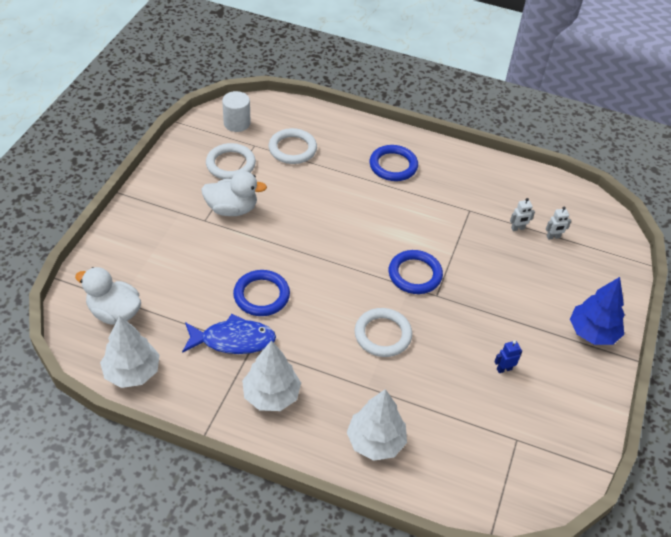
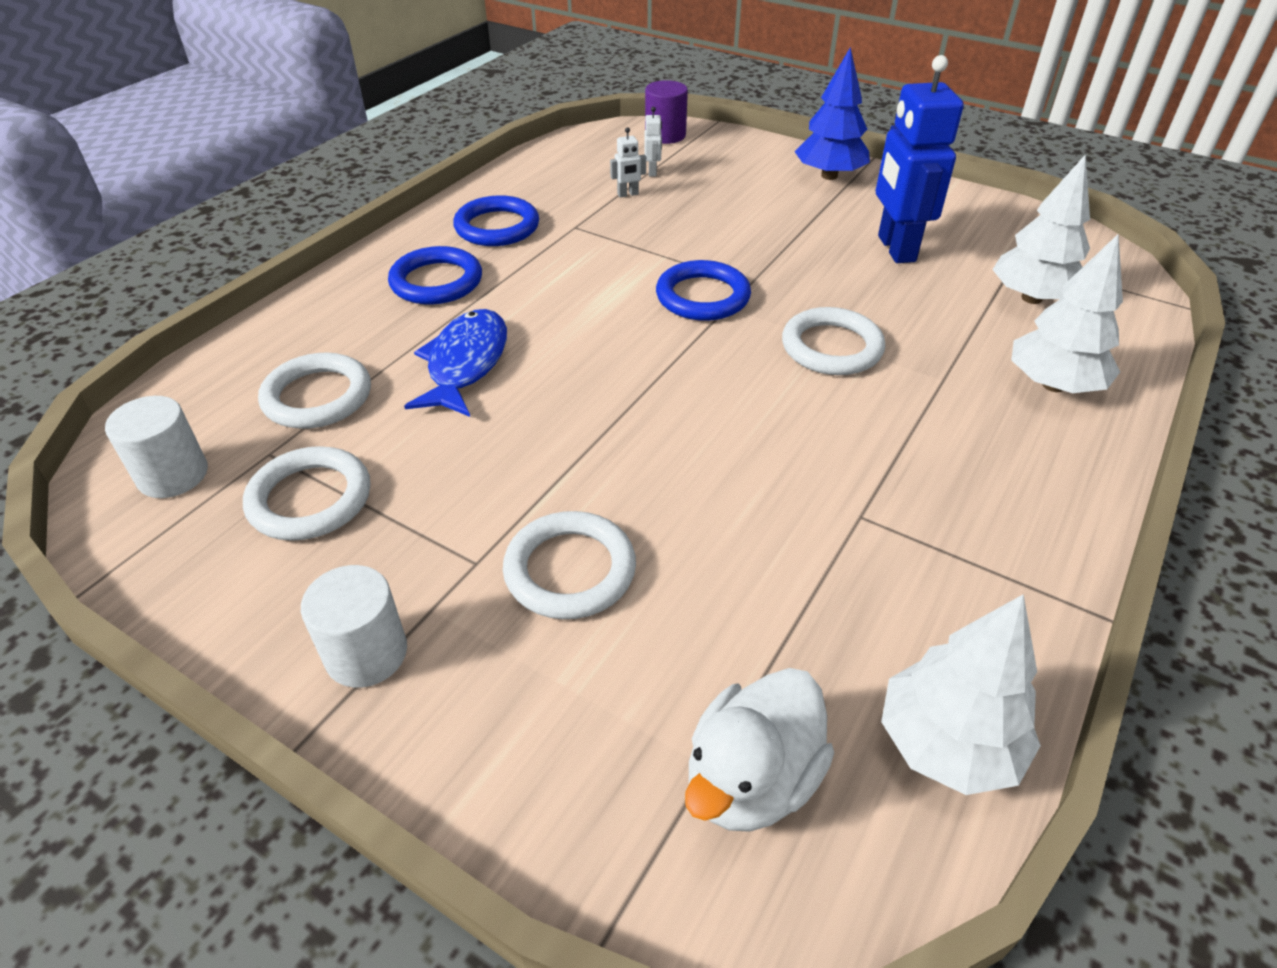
camera: 75 degrees left, 5 degrees down
(158, 200) = (366, 653): none -> white cylinder
(204, 249) = (570, 570): none -> white ring
(232, 209) = (459, 510): white duck -> none
(233, 340) = (845, 543): blue fish -> blue fish (465, 364)
(261, 295) = (726, 487): blue ring -> blue ring (497, 227)
(271, 395) = (979, 499): white tree -> white tree (1031, 298)
(504, 369) = (895, 249): blue robot -> blue robot, size x2.50
(517, 228) = (628, 194): white robot -> white robot turned 75 degrees clockwise
(610, 238) = (665, 135): none -> purple cylinder

